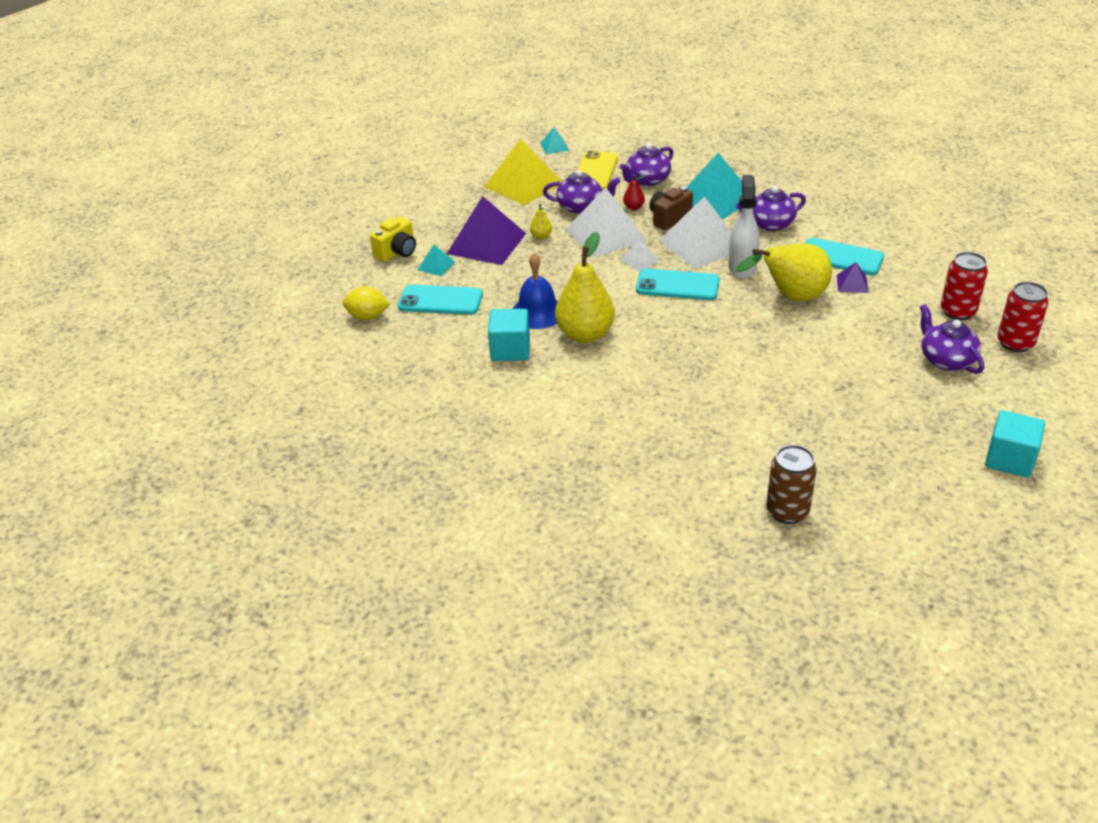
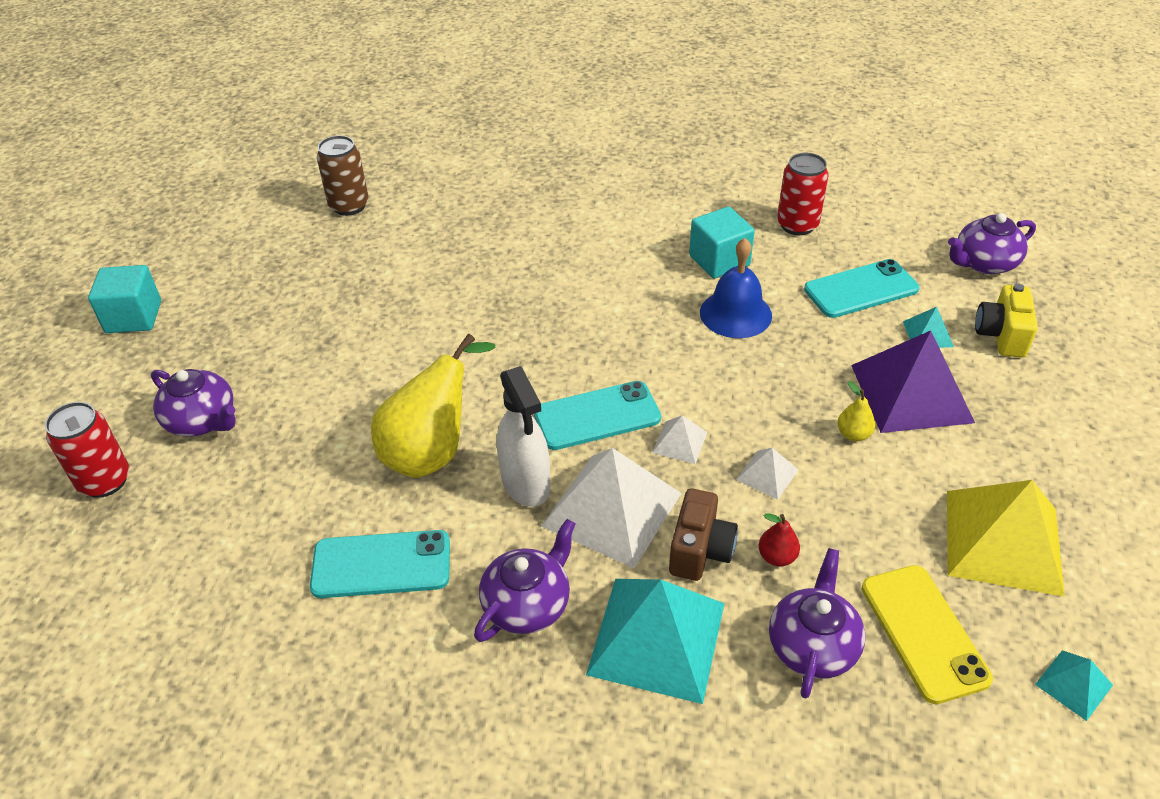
camera: 150 degrees right, 5 degrees up
(368, 316) = (911, 244): yellow lemon -> none
(581, 207) = (858, 522): purple teapot -> purple teapot (984, 263)
(585, 334) = (656, 305): yellow pear -> none
(605, 234) = (767, 474): white pyramid -> white pyramid, size x0.45
(852, 283) = (350, 511): purple pyramid -> none
(957, 312) = (185, 511): red can -> red can (797, 225)

